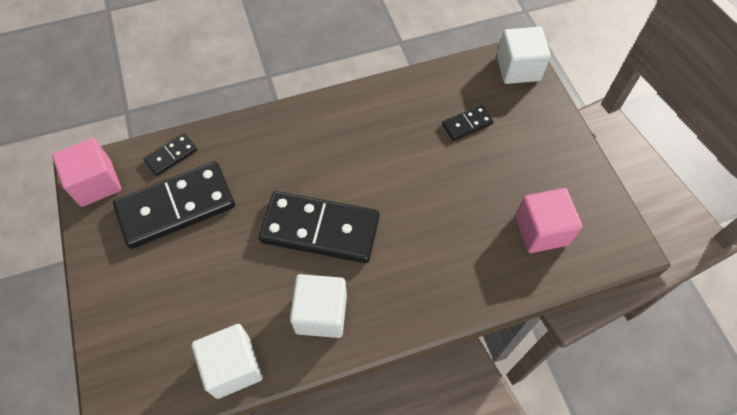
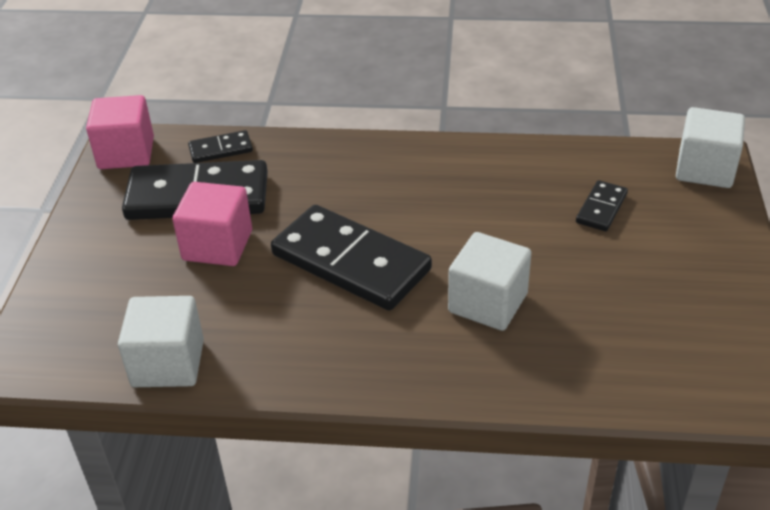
camera: 25 degrees right, 20 degrees down
(321, 313) = (303, 344): white cube -> white cube (488, 303)
(467, 124) = (601, 208): black domino -> black domino turned 60 degrees counterclockwise
(541, 230) = (647, 345): pink cube -> pink cube (217, 245)

